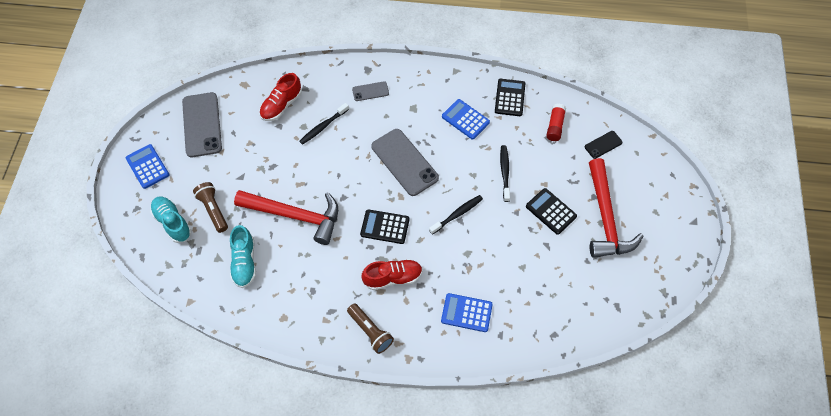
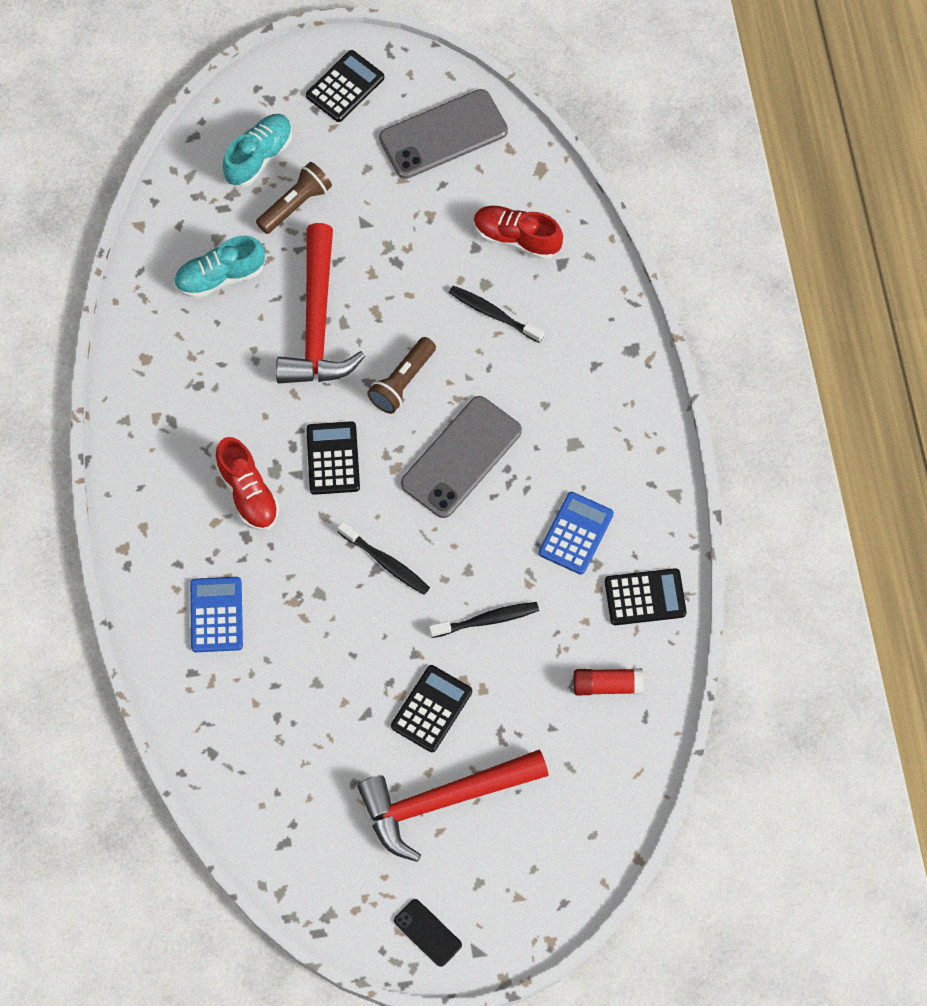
camera: 75 degrees right, 5 degrees up
(147, 166) = (345, 87): blue calculator -> black calculator
(370, 91) = (587, 367): grey phone -> none
(370, 331) = (152, 485): brown flashlight -> brown flashlight (402, 382)
(603, 145) = (592, 774): black phone -> black phone (427, 933)

